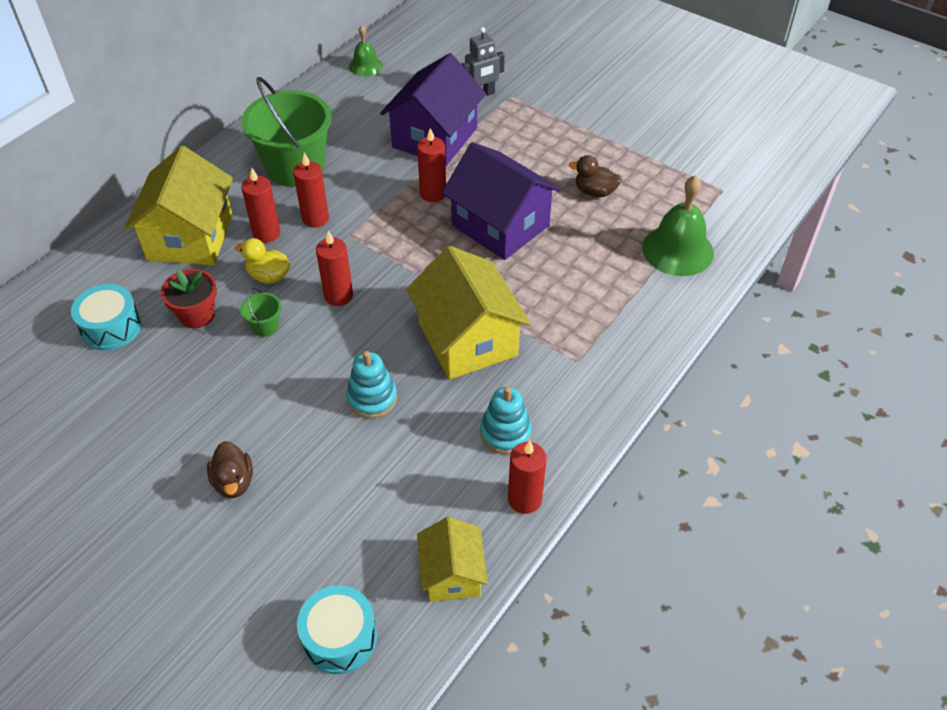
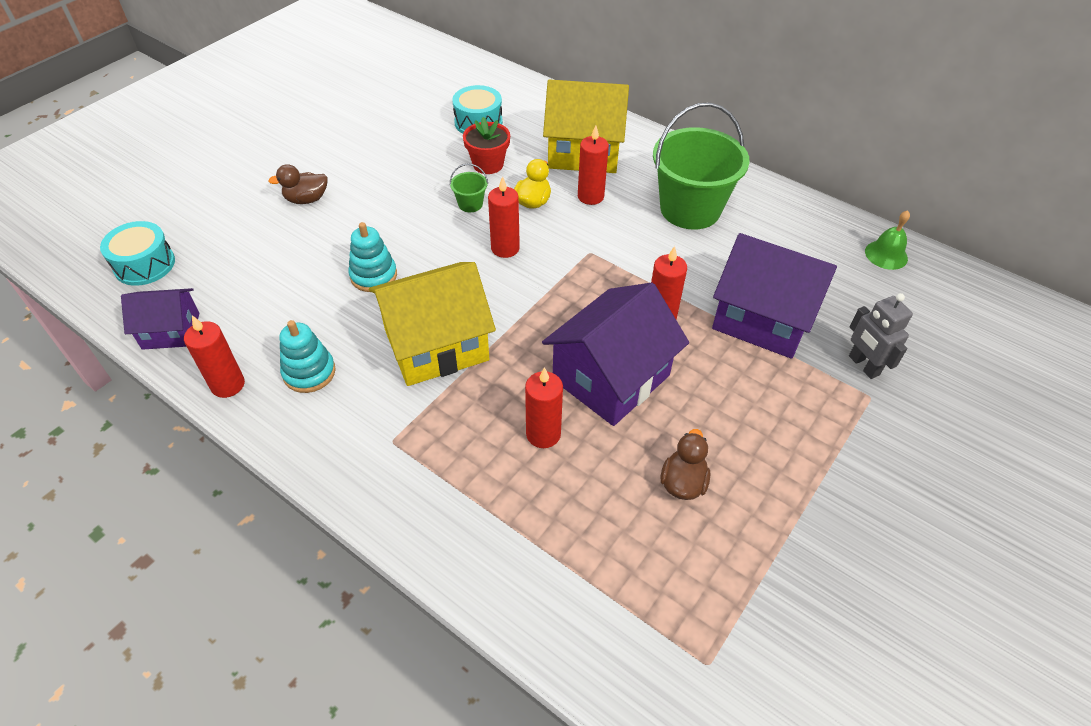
camera: 90 degrees right, 0 degrees up
(315, 218) = (613, 227): red candle -> red candle (543, 434)
(452, 574) = (171, 331): yellow house -> purple house
(677, 250) = (571, 575): green bell -> none

